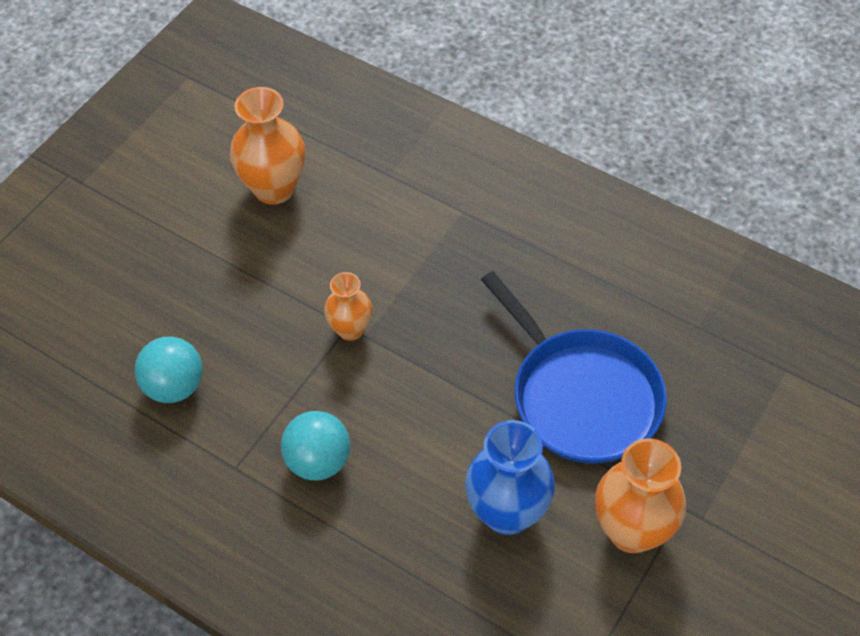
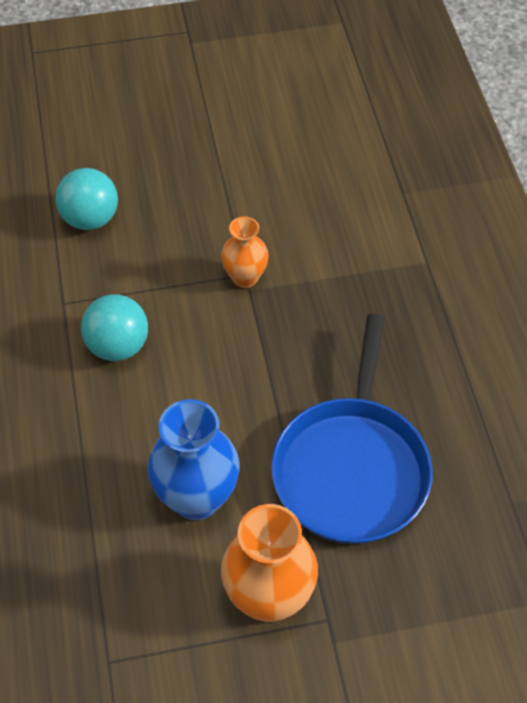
camera: 45 degrees right, 0 degrees up
(274, 188) = (309, 141): orange vase -> none

